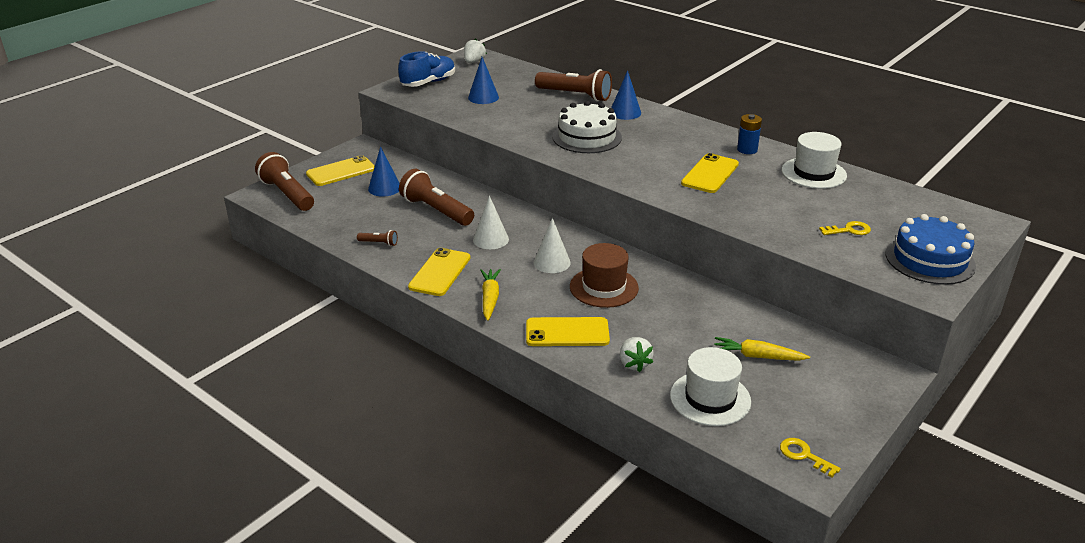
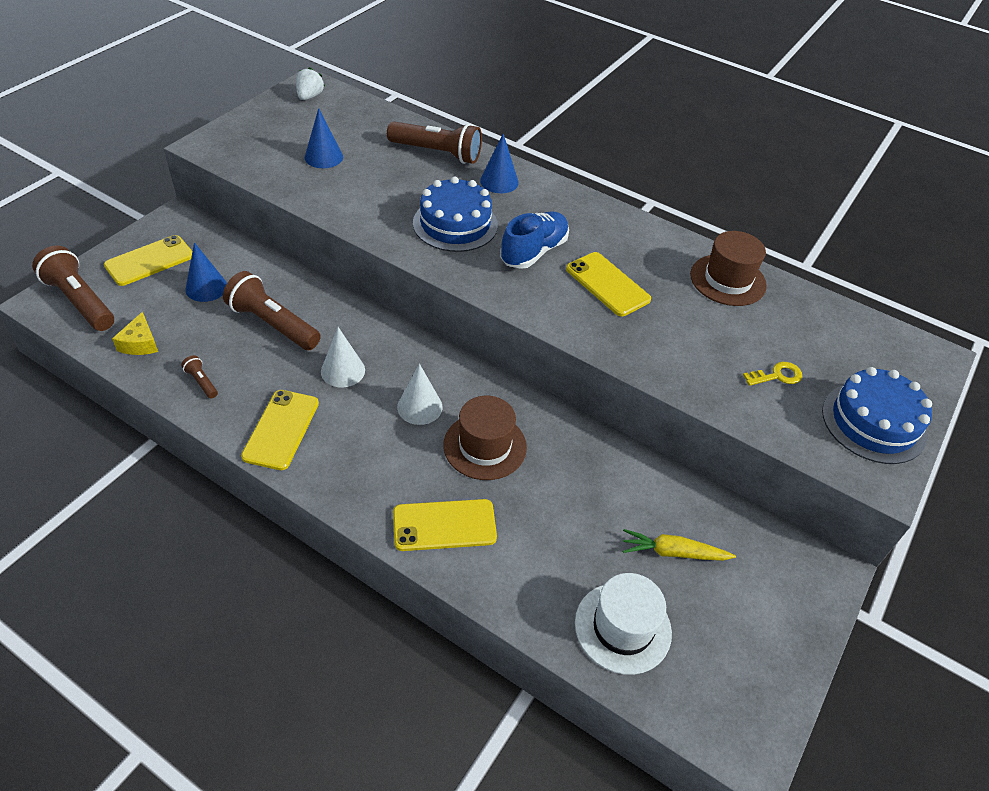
camera: 10 degrees left, 15 degrees up
(332, 219) = (140, 343): none -> yellow cheese
(379, 243) = (201, 382): brown flashlight -> brown flashlight turned 135 degrees counterclockwise
(428, 83) = (253, 132): blue shoe -> blue shoe (534, 252)
(490, 298) = (346, 472): yellow carrot -> none
(587, 137) = (455, 224): white cake -> blue cake
(634, 364) = (528, 574): white strawberry -> none
(710, 174) = (607, 284): yellow phone -> yellow phone turned 60 degrees counterclockwise
(747, 150) = (647, 242): blue battery -> none
(804, 455) = (739, 716): yellow key -> none
(813, 173) = (727, 280): white hat -> brown hat

